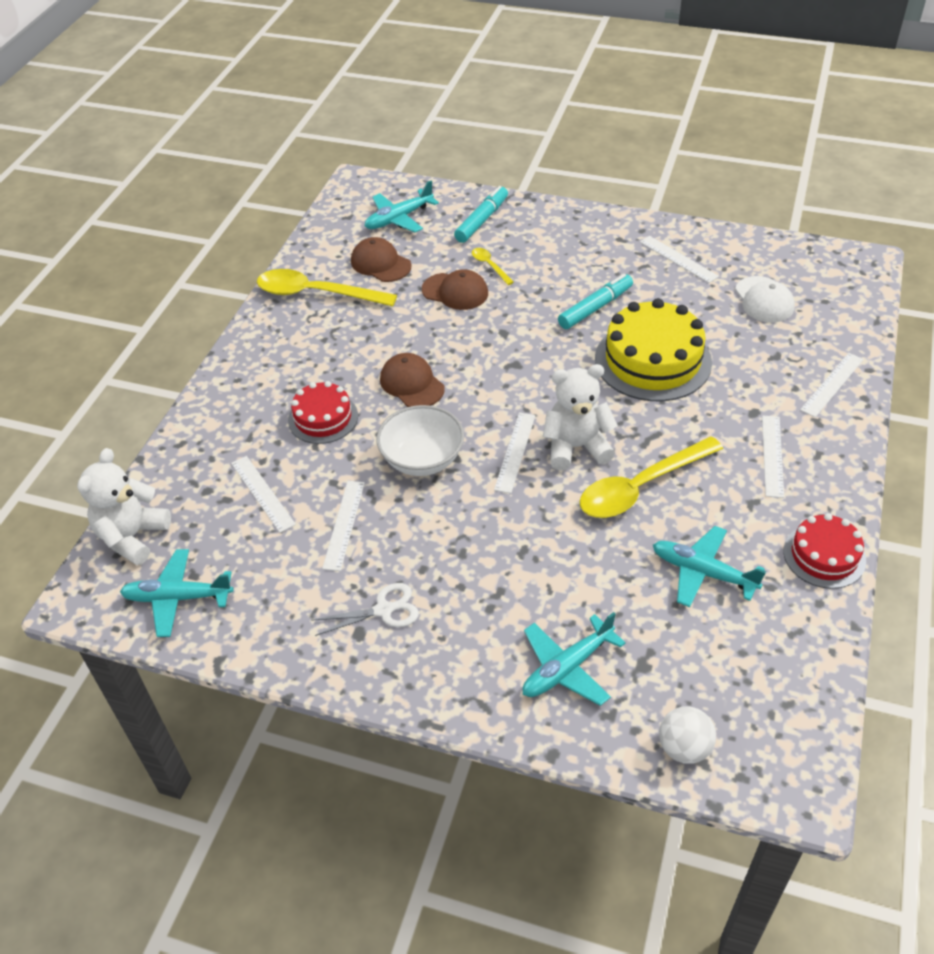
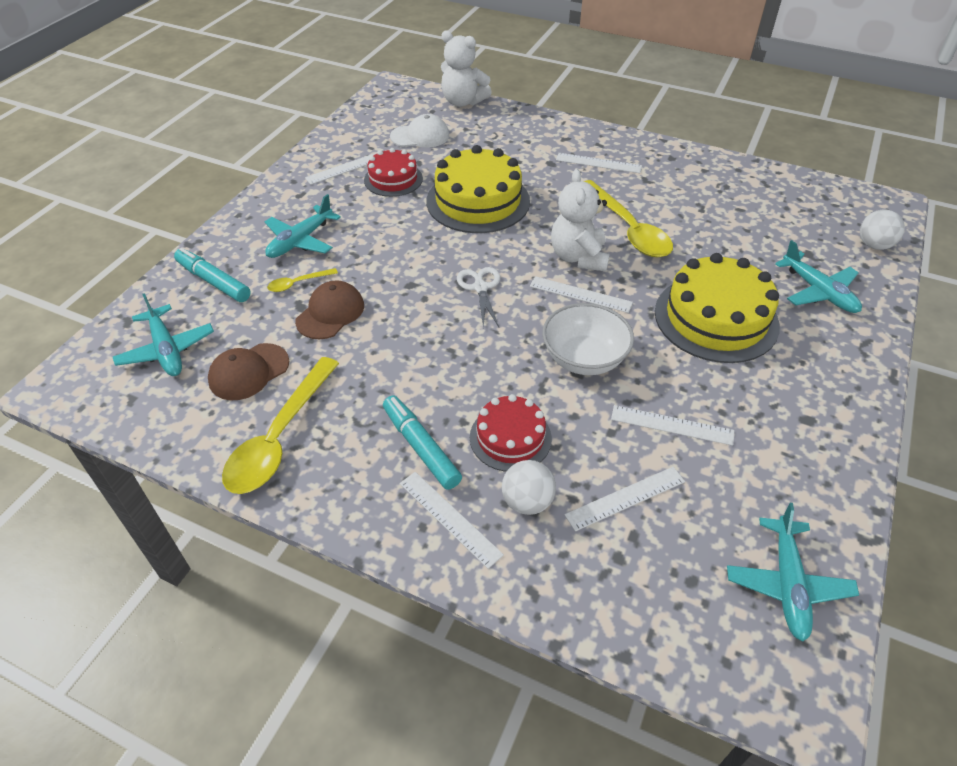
camera: 85 degrees left, 0 degrees up
(132, 536) = (696, 644): white teddy bear -> white teddy bear (463, 101)
(259, 434) = (527, 501): none -> white ball
(383, 610) = (778, 400): white scissors -> white scissors (480, 288)
(412, 384) = (471, 358): brown cap -> none
(499, 564) = (716, 318): none -> yellow cake
(595, 308) = (395, 222): turquoise marker -> turquoise marker (421, 447)
(703, 572) = (716, 212): turquoise plane -> turquoise plane (300, 241)
(824, 555) = (696, 160): red cake -> red cake (393, 179)
(832, 384) = (527, 125): white ruler -> white ruler (450, 518)

